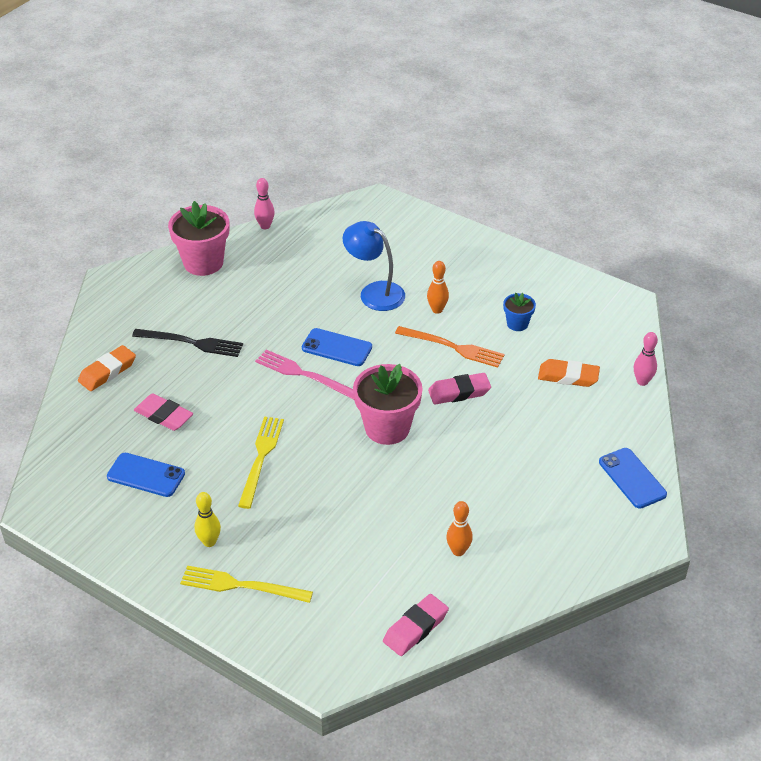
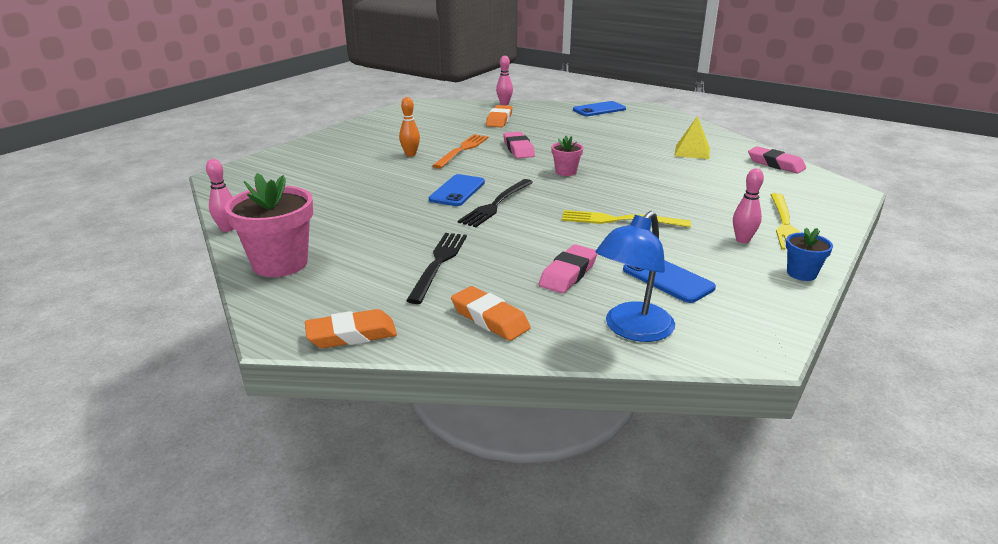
camera: 90 degrees left, 15 degrees down
(101, 309) = (351, 335): none -> orange eraser
(146, 475) = (667, 279): blue phone -> blue phone turned 60 degrees counterclockwise
(209, 542) = (742, 240): yellow bowling pin -> pink bowling pin
(304, 374) = (496, 204): pink fork -> black fork
(374, 292) = (376, 176): blue lamp -> blue lamp (632, 330)
(387, 428) = (566, 172): pink flower pot -> pink flower pot, size x0.51
(458, 551) = (692, 152): orange bowling pin -> yellow pyramid
(517, 324) = (436, 131): blue flower pot -> blue flower pot (801, 273)

